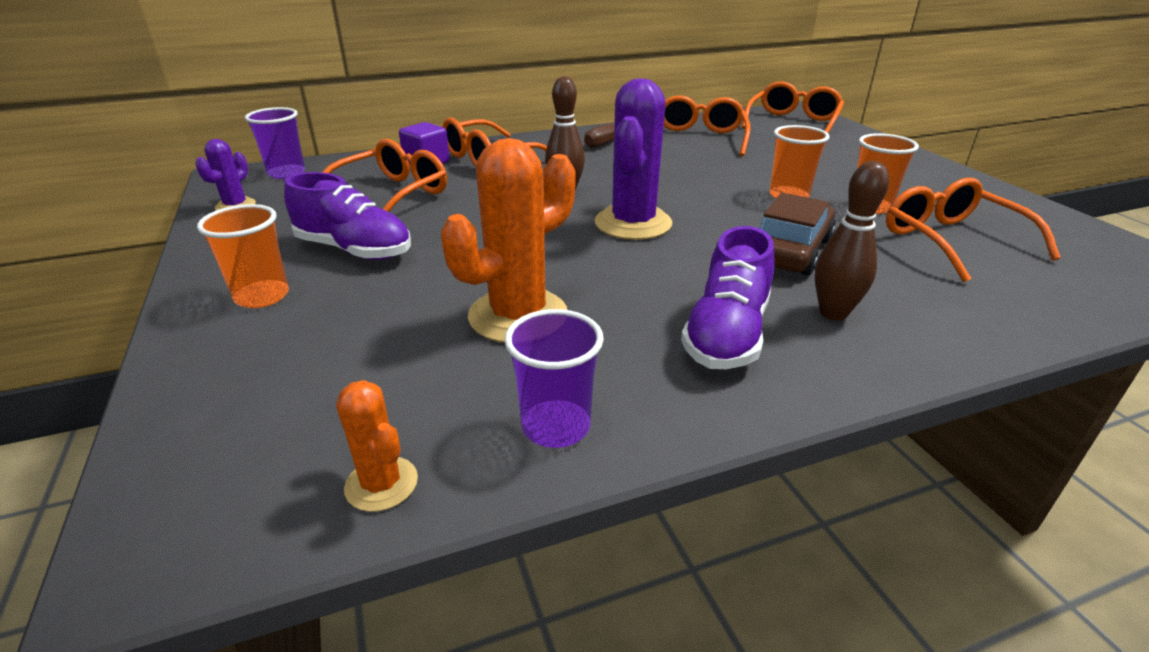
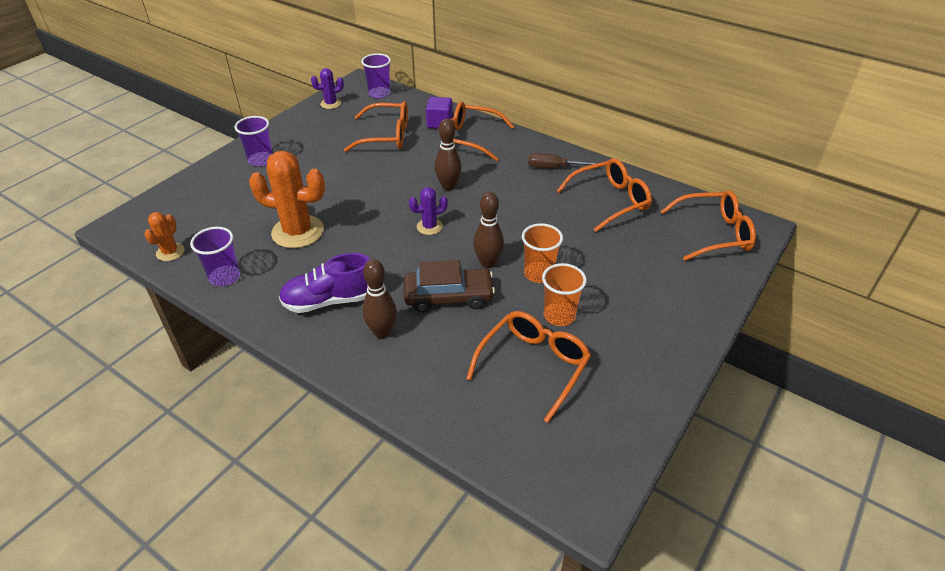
camera: 55 degrees right, 10 degrees up
(262, 296) = (261, 160): orange cup -> purple cup
(354, 250) = (318, 159): purple shoe -> none
(633, 223) = (429, 227): purple cactus -> purple cactus, size x0.51
(743, 213) = (488, 263): none -> brown bowling pin

